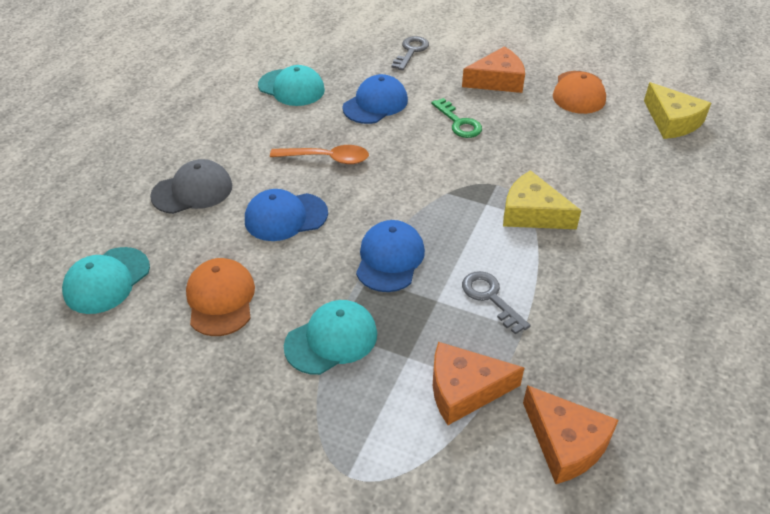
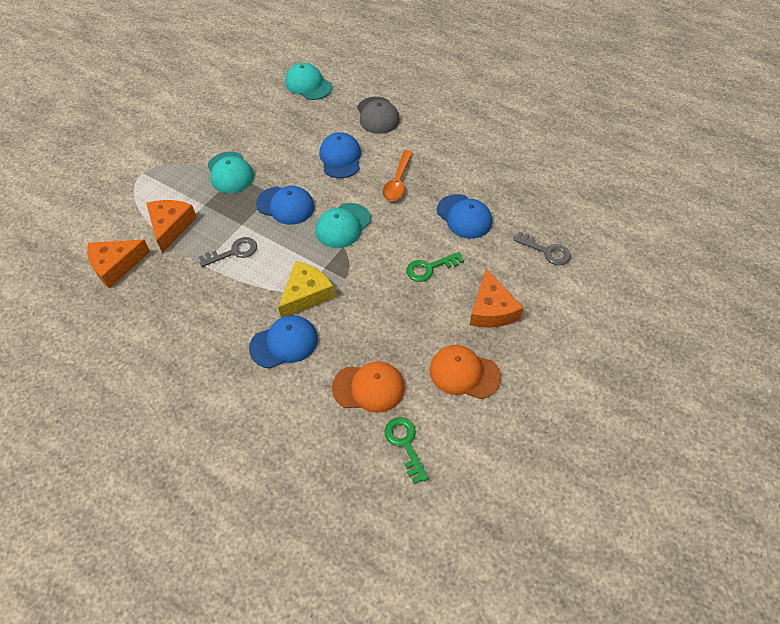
camera: 100 degrees right, 10 degrees up
(220, 299) = (278, 128): orange cap -> orange cap (369, 388)
(291, 88) = (493, 167): turquoise cap -> turquoise cap (343, 226)
(608, 220) = (284, 343): none -> blue cap
(672, 121) = (405, 444): yellow cheese -> green key

